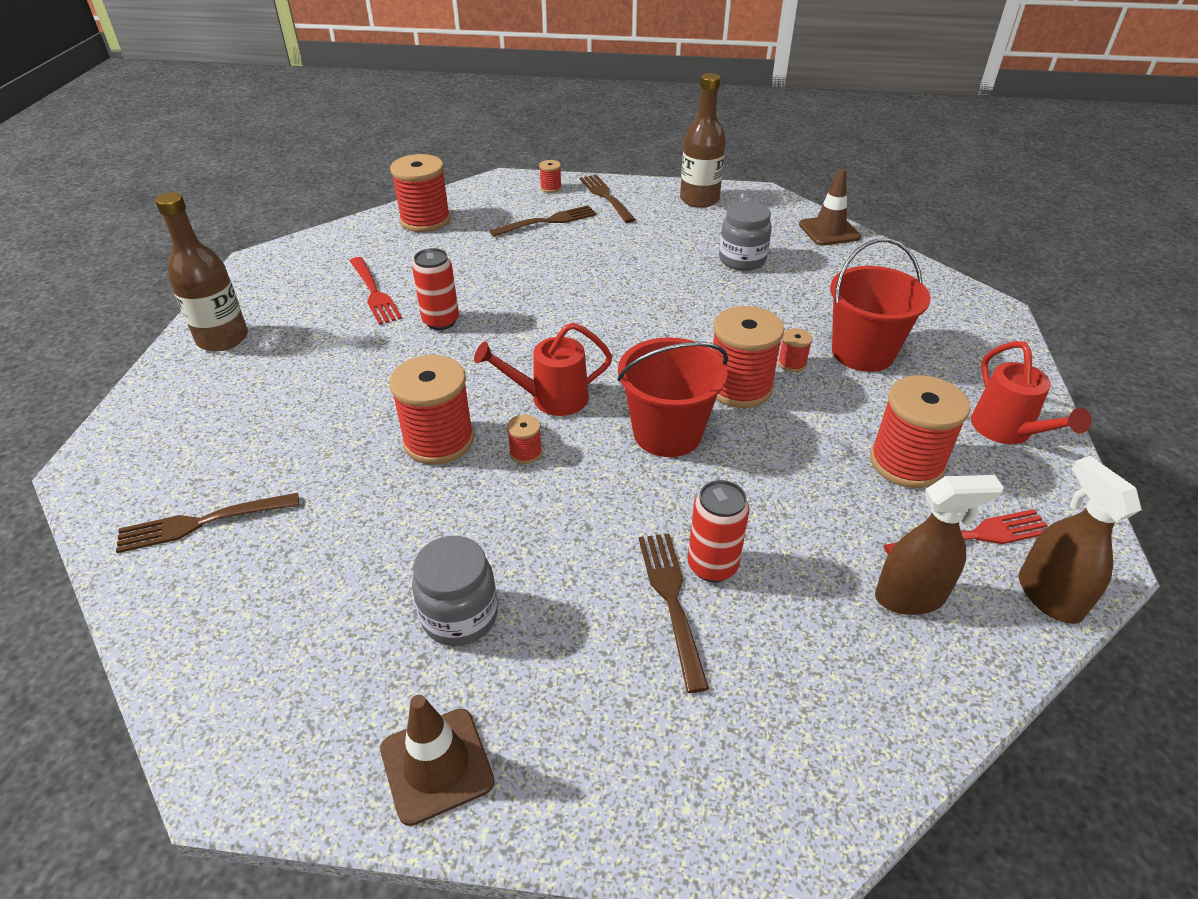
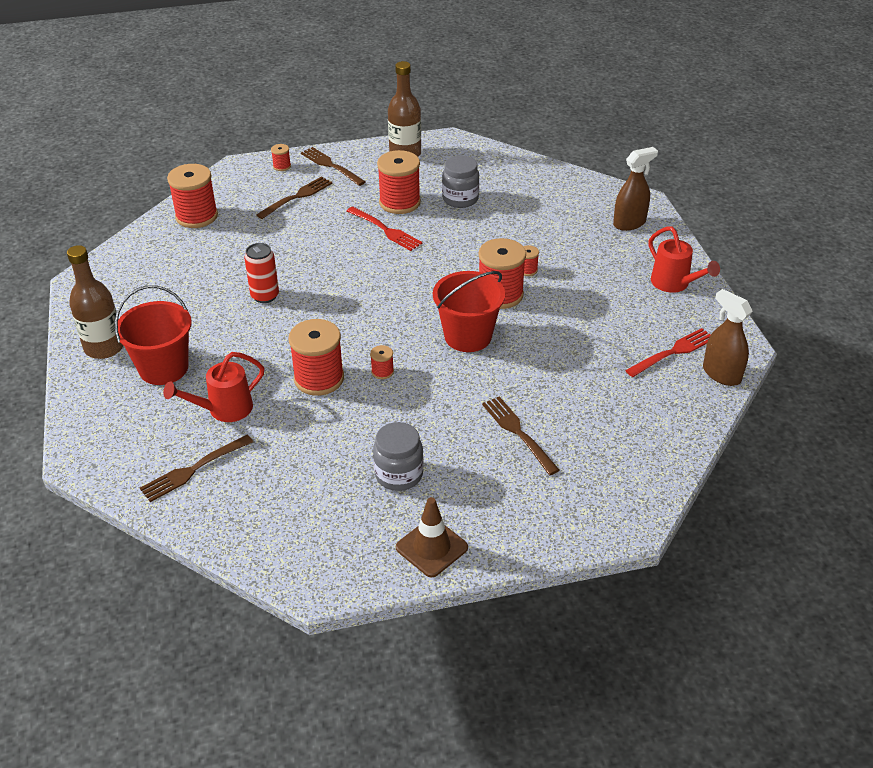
camera: 20 degrees left, 0 degrees up
(374, 293) = (197, 285): red fork -> red fork (385, 230)
(551, 399) = (378, 332): red watering can -> red watering can (224, 410)
(712, 566) = (532, 407): red can -> none
(829, 231) = (512, 162): brown traffic cone -> none
(863, 353) = (570, 252): red bucket -> red bucket (163, 368)
(906, 463) = (621, 318): red spool -> red spool (399, 202)
(910, 597) = (649, 394): brown spray bottle -> brown spray bottle (629, 223)

